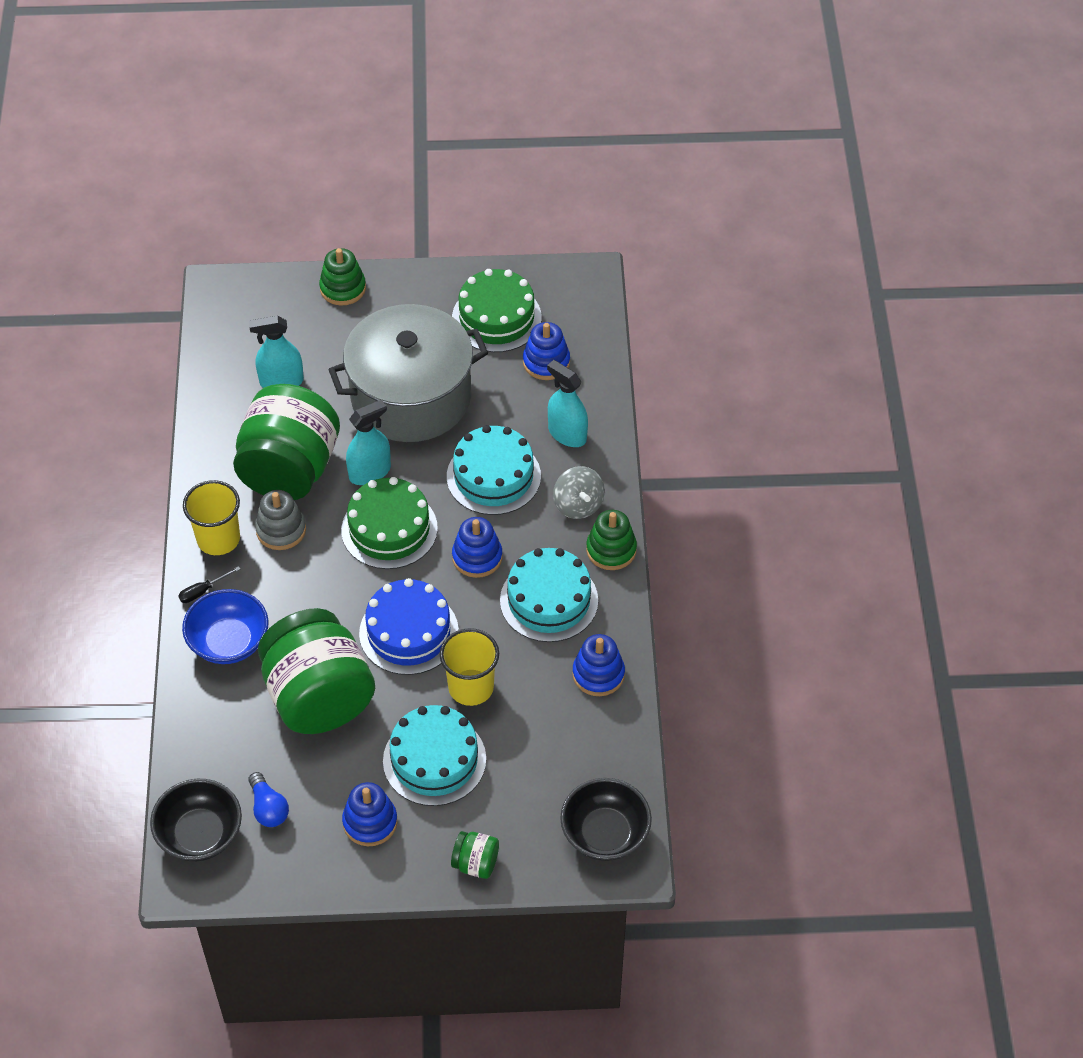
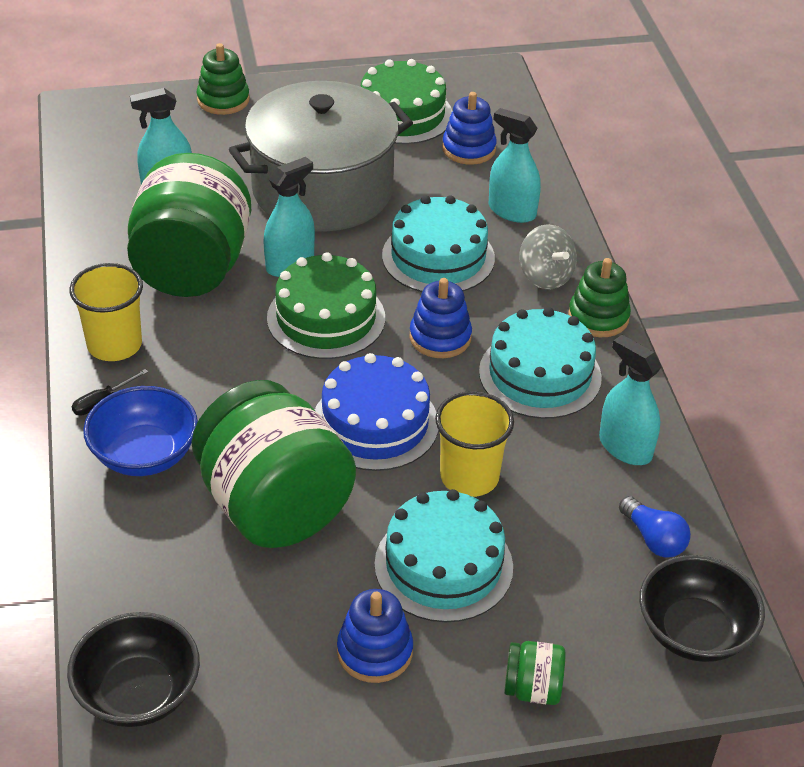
camera: 10 degrees left, 10 degrees down
(268, 808) = (230, 648): blue light bulb -> blue light bulb (653, 539)
(281, 530) = (192, 329): grey stacking toy -> none
(598, 674) = (625, 447): blue stacking toy -> turquoise spray bottle

